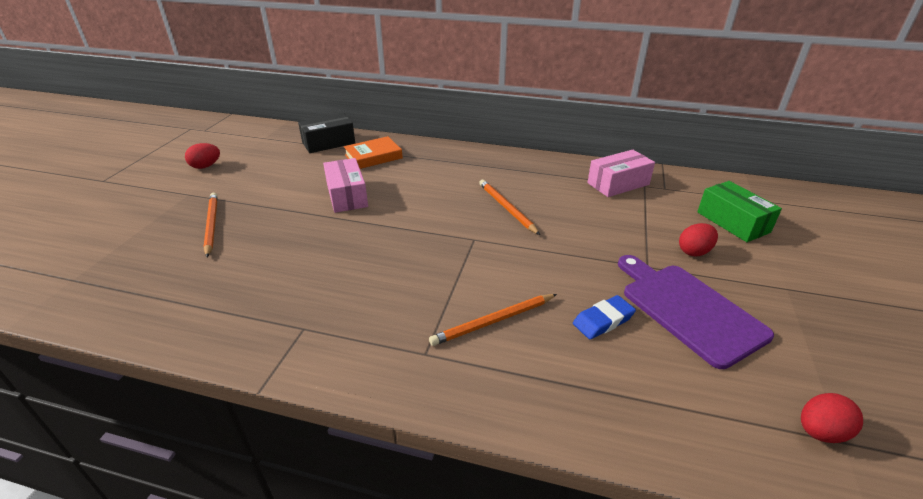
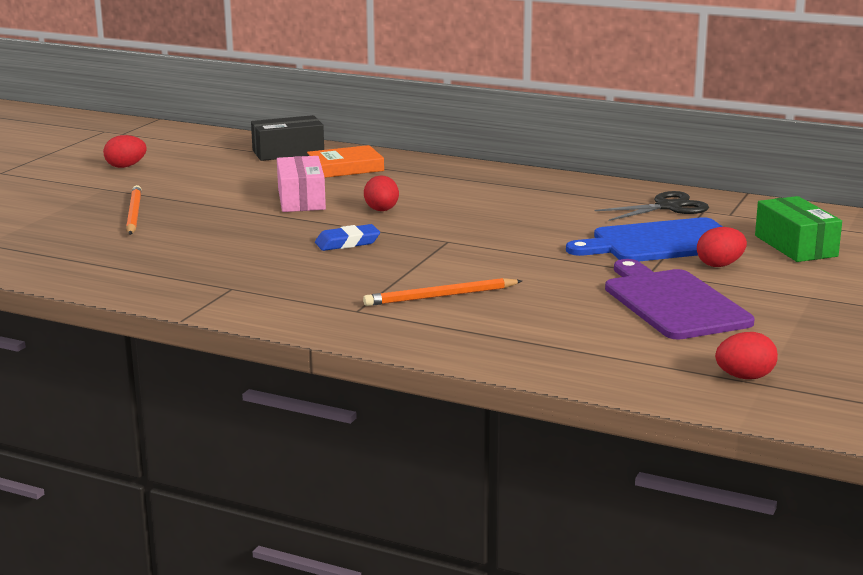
camera: 10 degrees right, 15 degrees down
(412, 204) = (381, 210): none -> red egg
(506, 208) = (502, 219): orange pencil -> none
(603, 320) = (566, 303): blue eraser -> blue eraser (347, 243)
(618, 184) = (667, 207): pink box -> black scissors
(635, 226) = (660, 242): none -> blue cutting board

